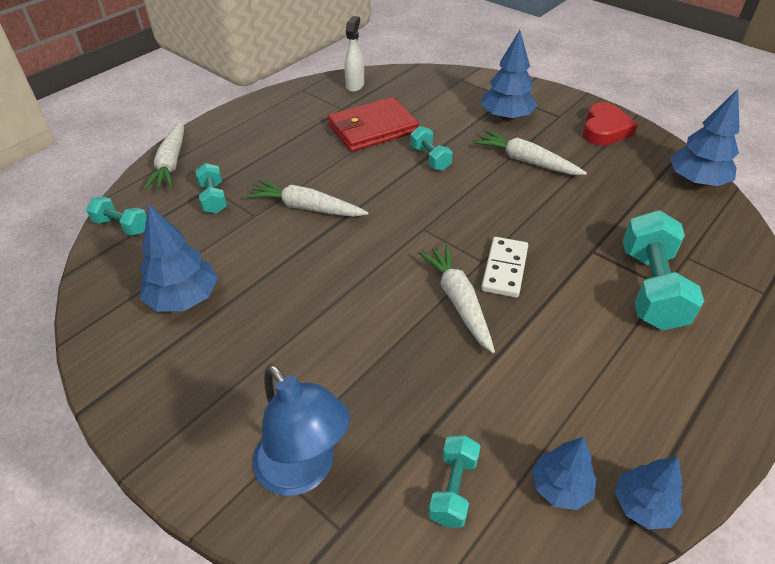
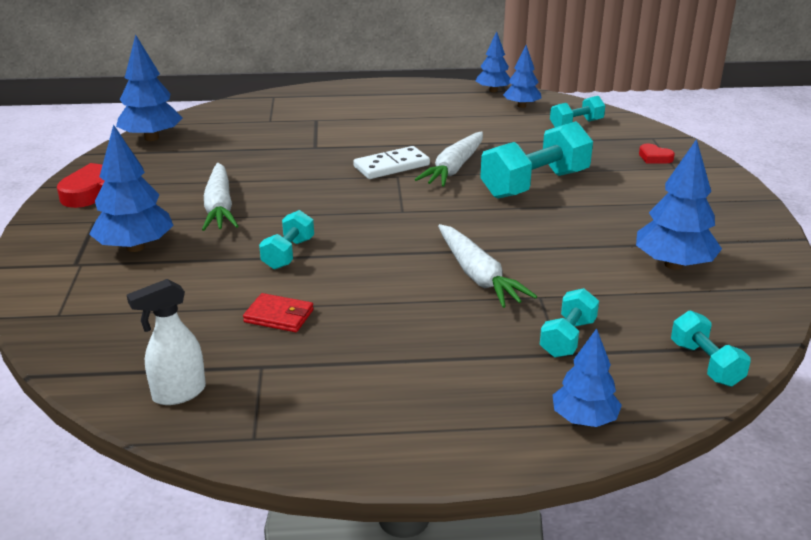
camera: 135 degrees left, 15 degrees down
(171, 163) = (584, 419): white carrot -> blue tree
(304, 471) = (654, 157): blue lamp -> red heart
(372, 128) = (279, 316): red wallet -> red wallet, size x0.48
(650, 288) = (325, 122): turquoise dumbbell -> turquoise dumbbell (535, 184)

